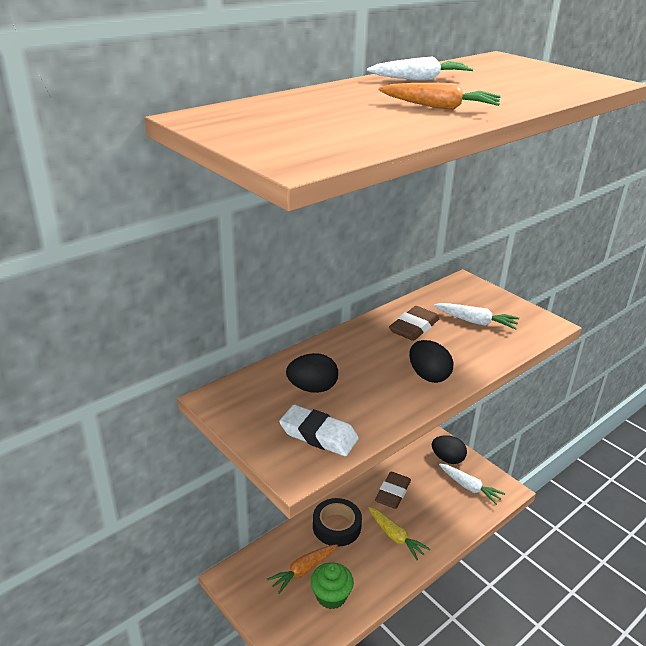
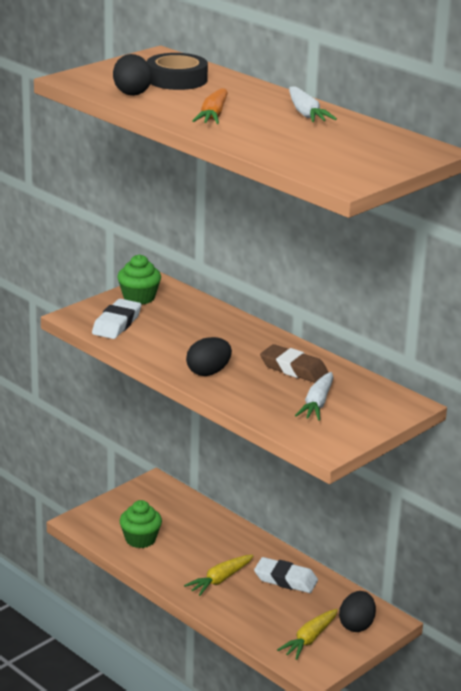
camera: 85 degrees right, 5 degrees down
(251, 414) = (139, 298): none -> green cupcake
(303, 571) = (168, 522): orange carrot -> none
(312, 388) = (178, 320): black egg -> black egg (132, 93)
(336, 526) = (228, 541): black tape -> black tape (177, 79)
(393, 493) = (285, 580): brown eraser -> white eraser
(469, 487) = (309, 639): white carrot -> yellow carrot

